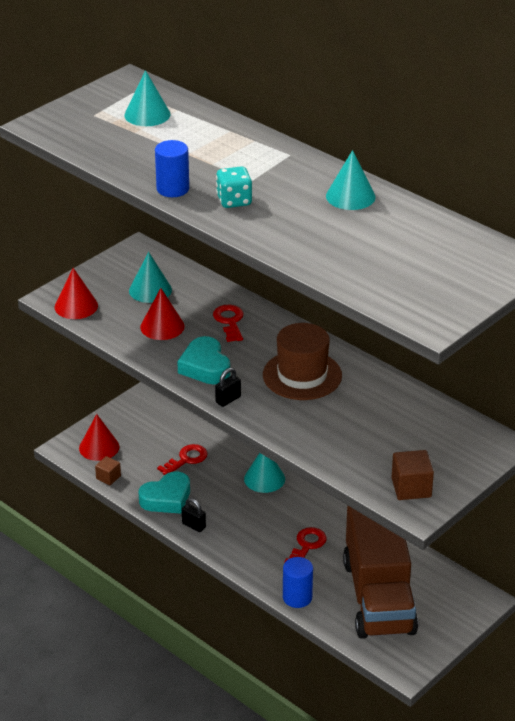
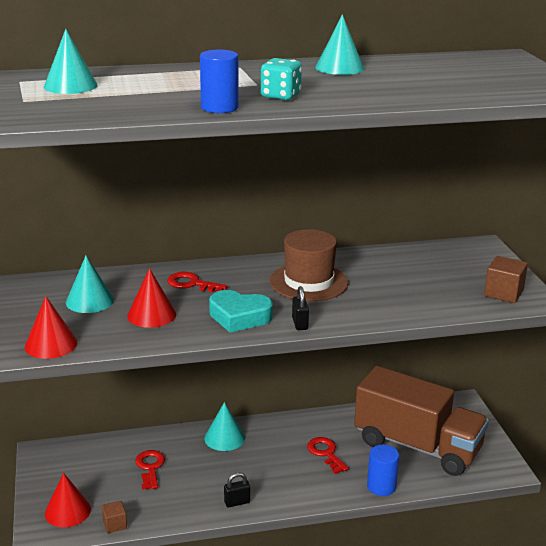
camera: 55 degrees left, 10 degrees down
(166, 498) = (185, 502): turquoise heart -> none

